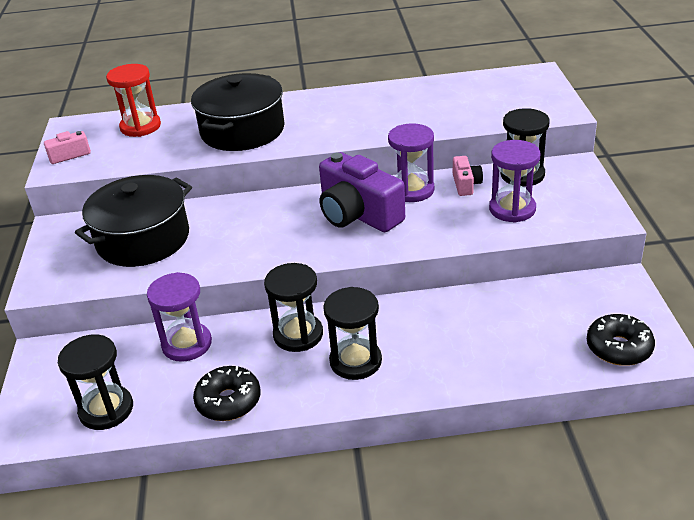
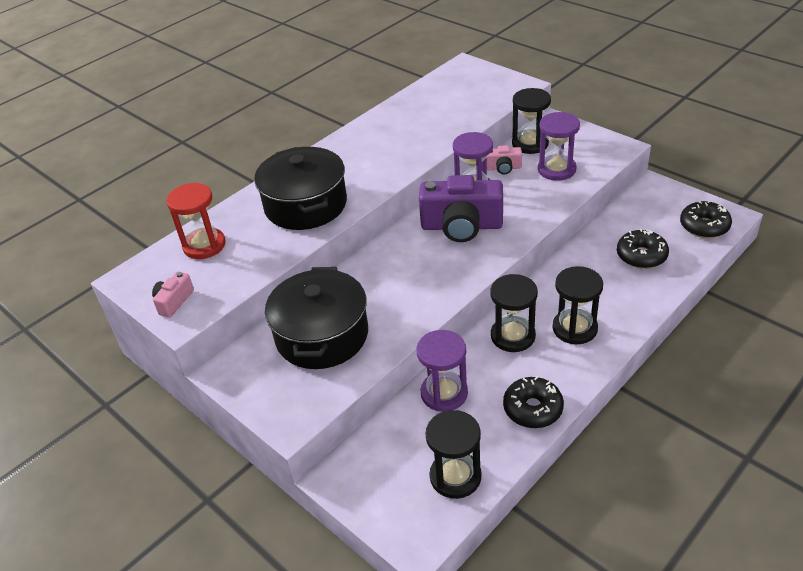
camera: 40 degrees left, 5 degrees up
(466, 184) = (503, 168): pink camera -> pink camera turned 135 degrees clockwise
(510, 337) = (641, 256): none -> black donut

